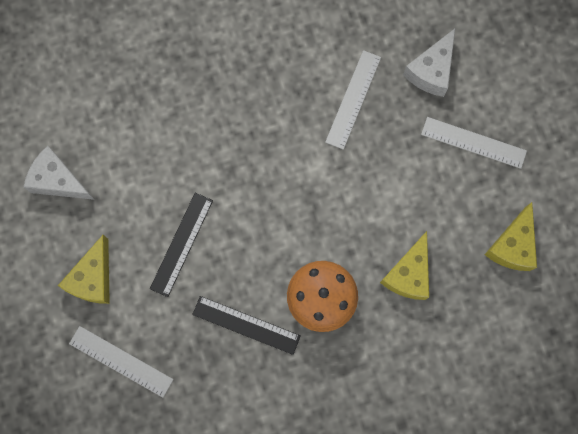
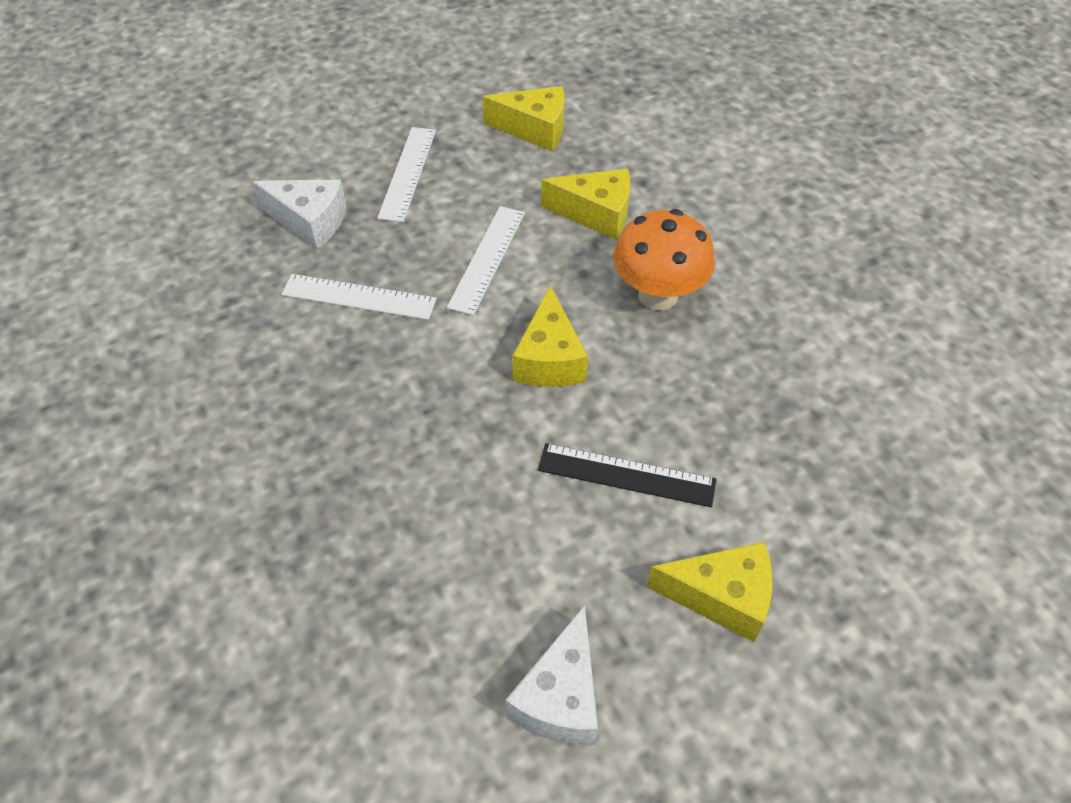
camera: 100 degrees left, 25 degrees down
(121, 361) = (840, 527): white ruler -> white ruler (487, 259)
(246, 325) = (723, 372): black ruler -> none
(278, 215) = (549, 359): none -> yellow cheese

